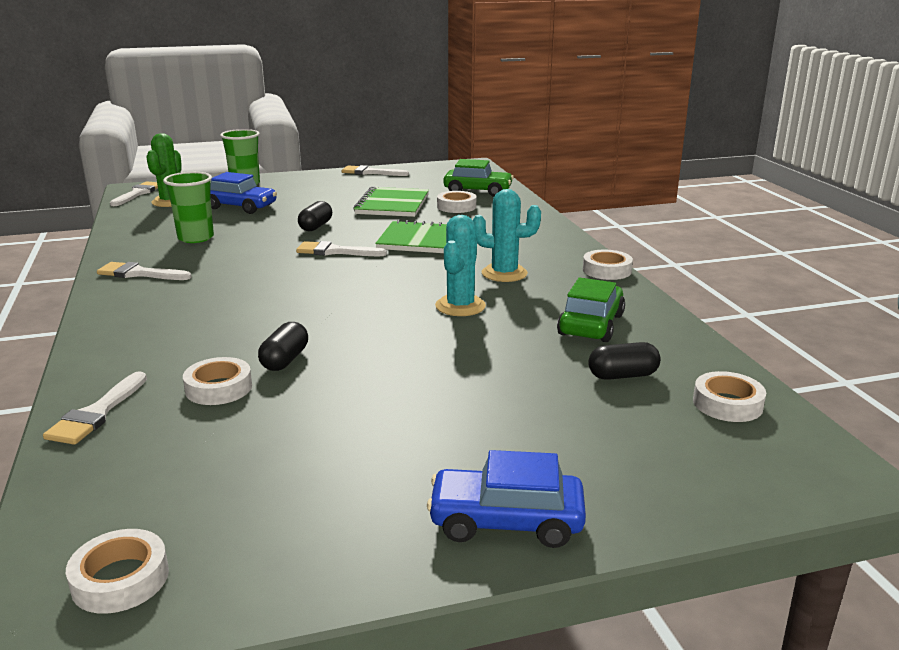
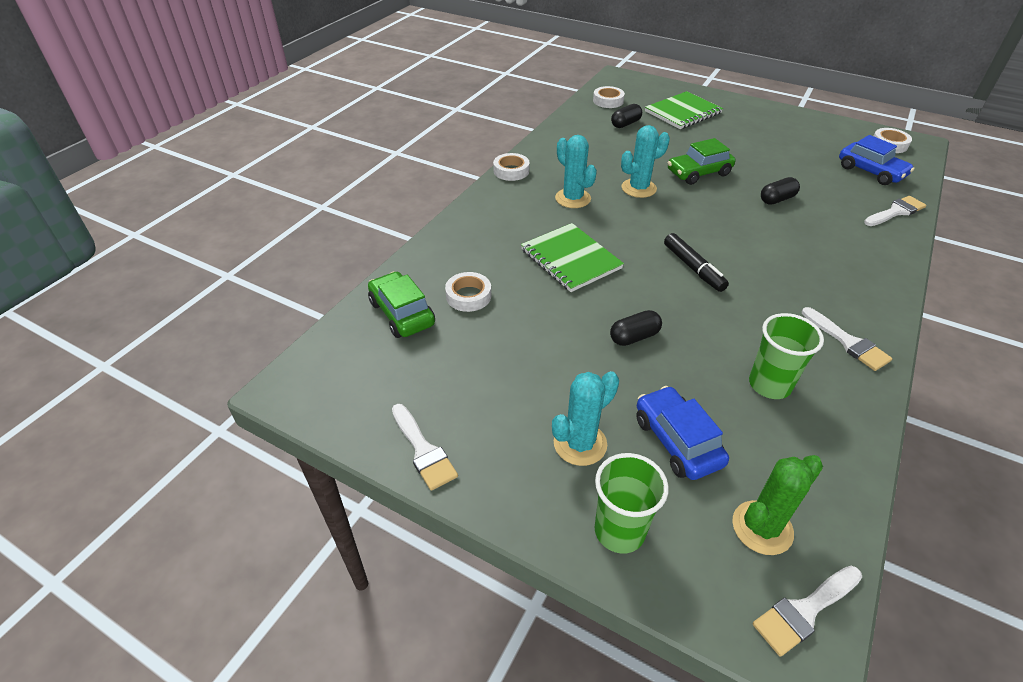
camera: 135 degrees left, 20 degrees up
(219, 388) = (823, 198): white tape -> none
(295, 192) = (580, 444): none -> turquoise cactus
(316, 270) = (693, 268): none -> black marker
(335, 251) = (656, 284): white brush -> none
(392, 204) = (516, 337): green notebook -> green notebook (683, 112)
(506, 521) = (745, 108): blue car -> blue car (870, 171)
(591, 325) = (591, 147): green car -> green car (698, 173)
(622, 375) = (625, 124): black capsule -> black capsule turned 75 degrees counterclockwise

